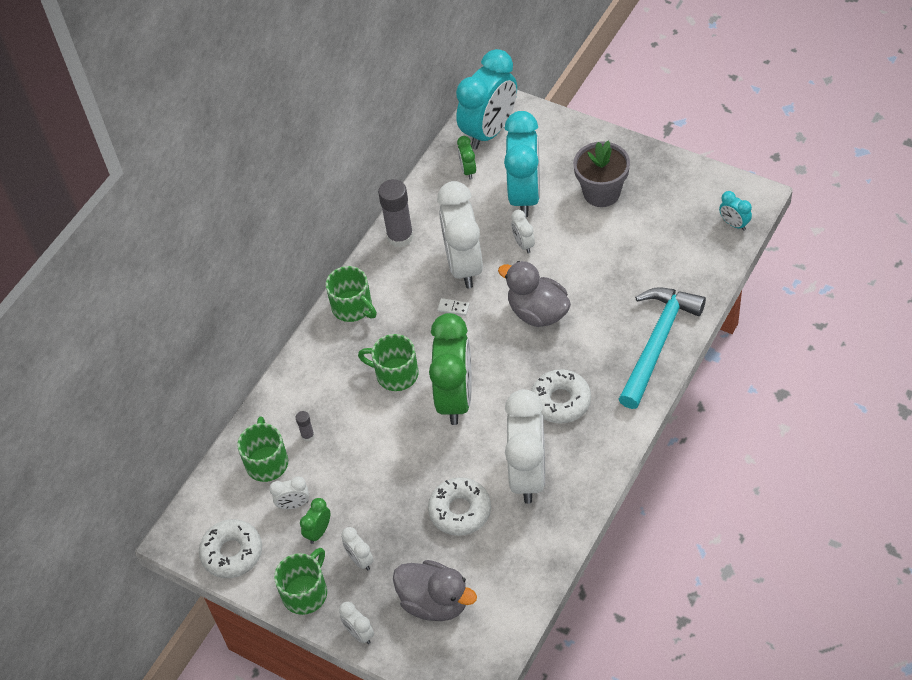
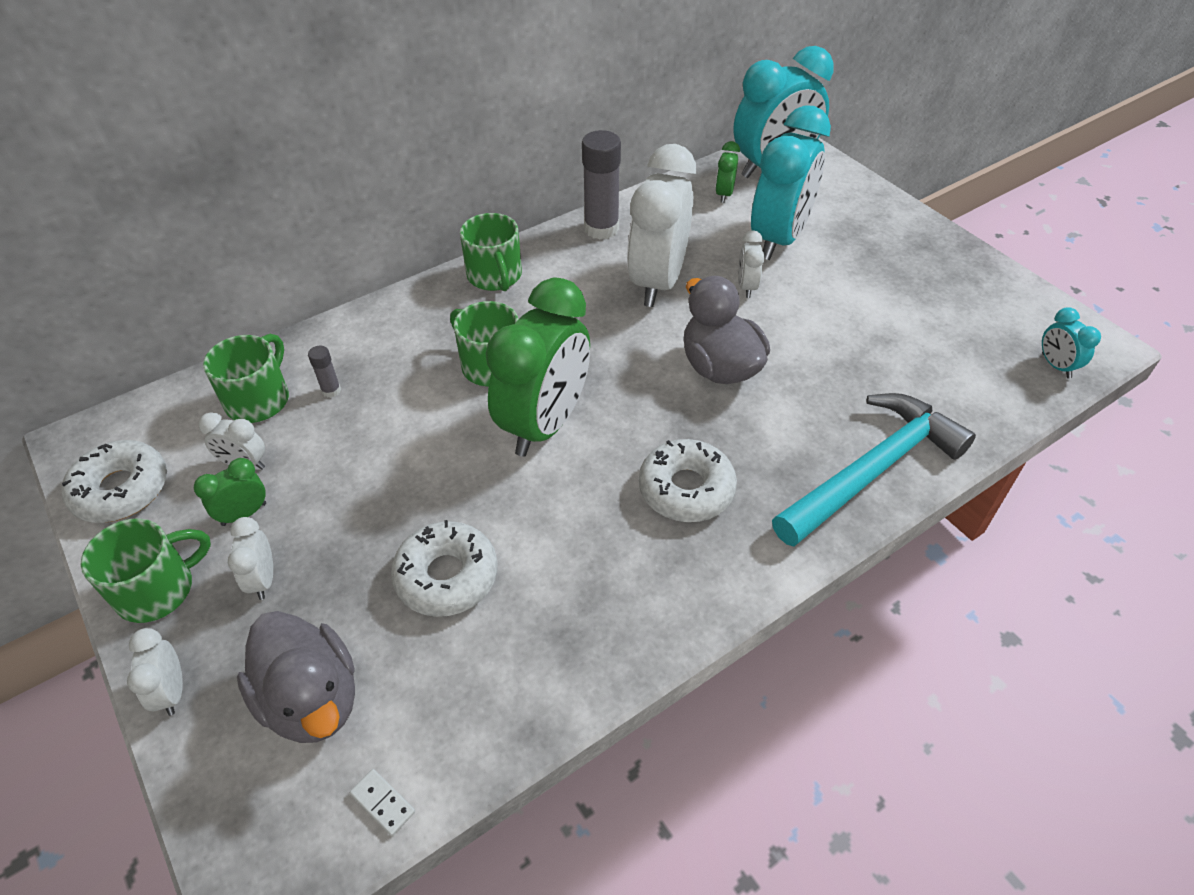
camera: 20 degrees right, 5 degrees down
(453, 308) = (614, 321): white domino -> white domino (383, 803)
(528, 474) = (577, 569): white clock -> none
(601, 193) = (880, 269): grey flower pot -> none

